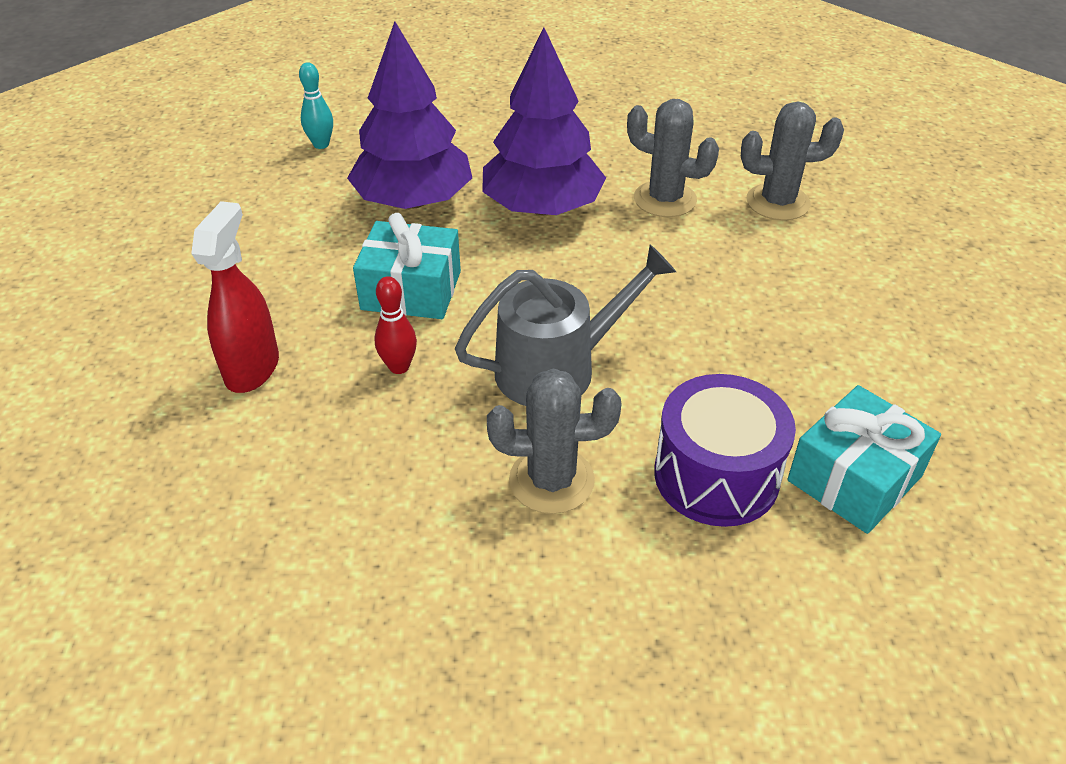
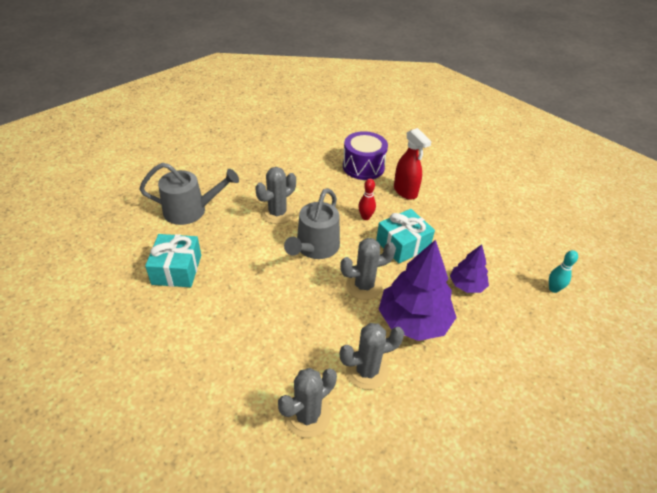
camera: 135 degrees right, 0 degrees up
(413, 201) = (467, 285): purple tree -> purple tree, size x0.55
(552, 274) = (364, 286): none -> grey cactus
(716, 475) = (226, 243): purple drum -> purple drum (363, 167)
(743, 618) = (190, 210): none -> grey watering can

